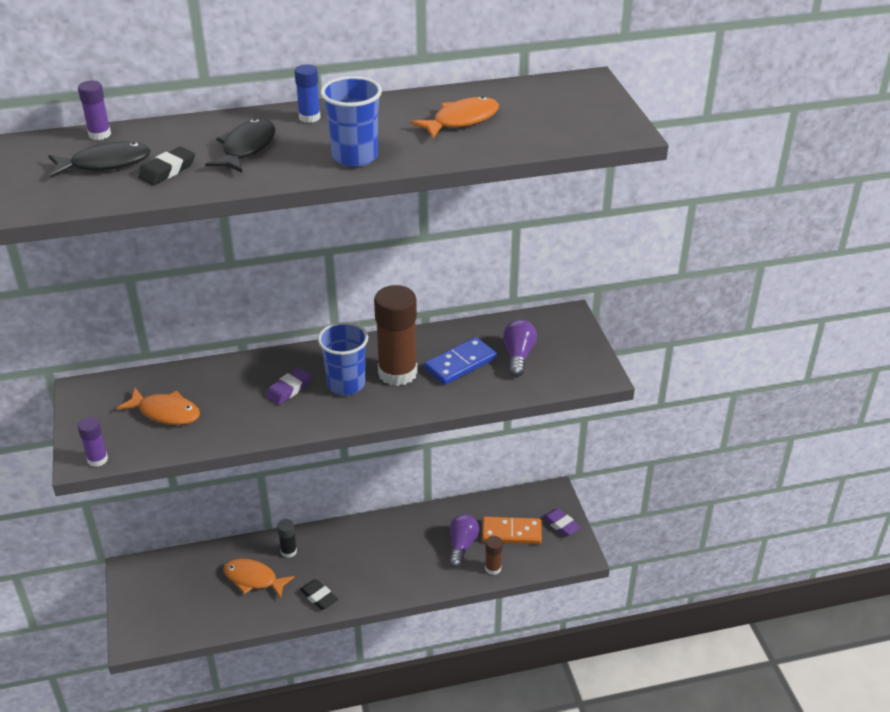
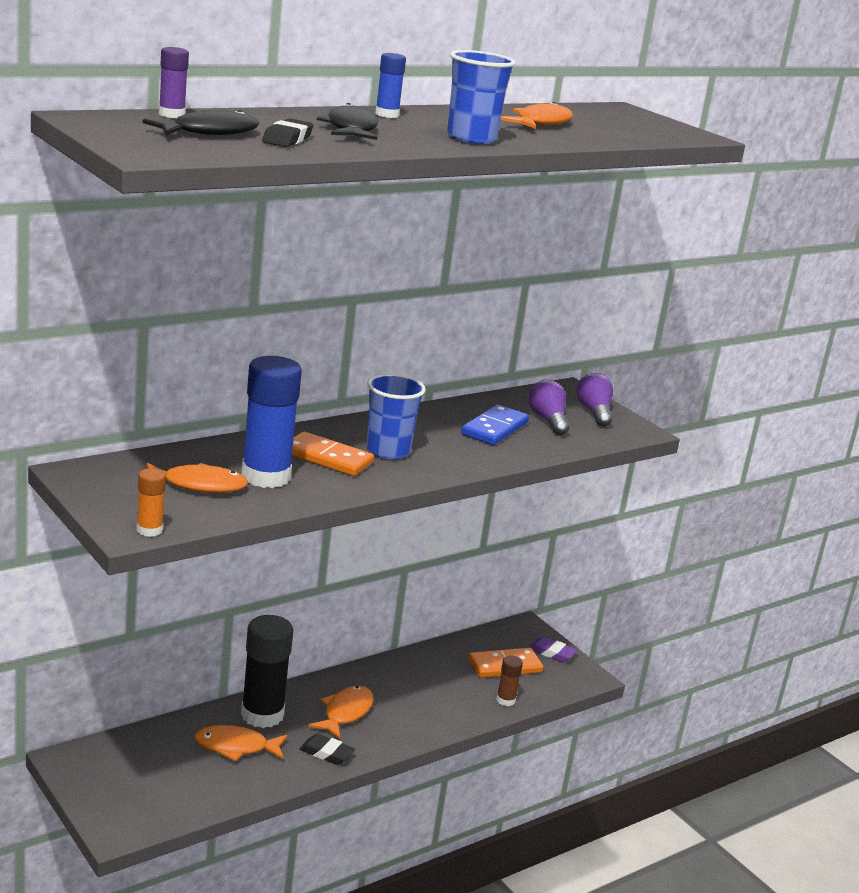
camera: 25 degrees left, 15 degrees down
(97, 459) = (149, 530): purple glue stick -> orange glue stick
(224, 407) = (266, 476): none -> blue glue stick
(288, 389) = (327, 458): purple eraser -> orange domino
(288, 551) = (262, 715): black glue stick -> black glue stick, size x2.10
(354, 560) = (345, 713): none -> orange fish
(397, 373) = (435, 439): brown glue stick -> none
(462, 546) = (459, 684): purple light bulb -> purple light bulb (594, 412)

